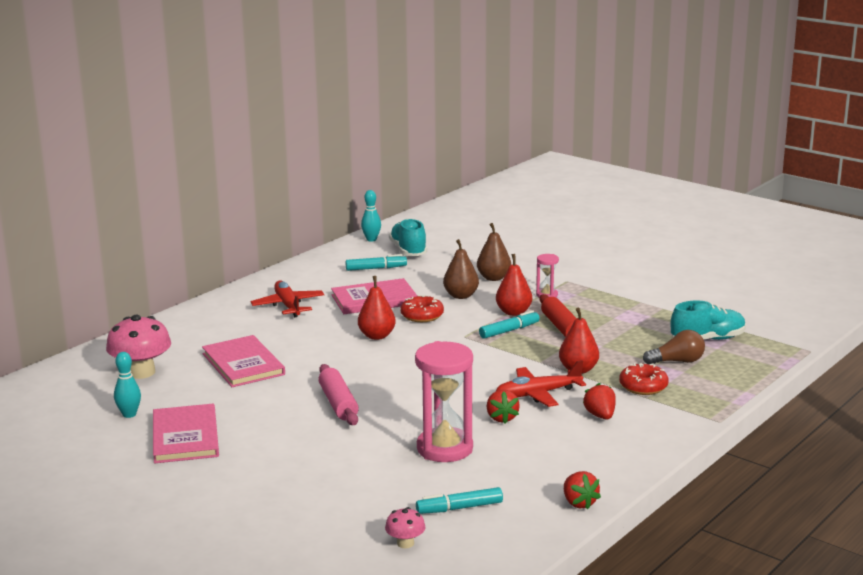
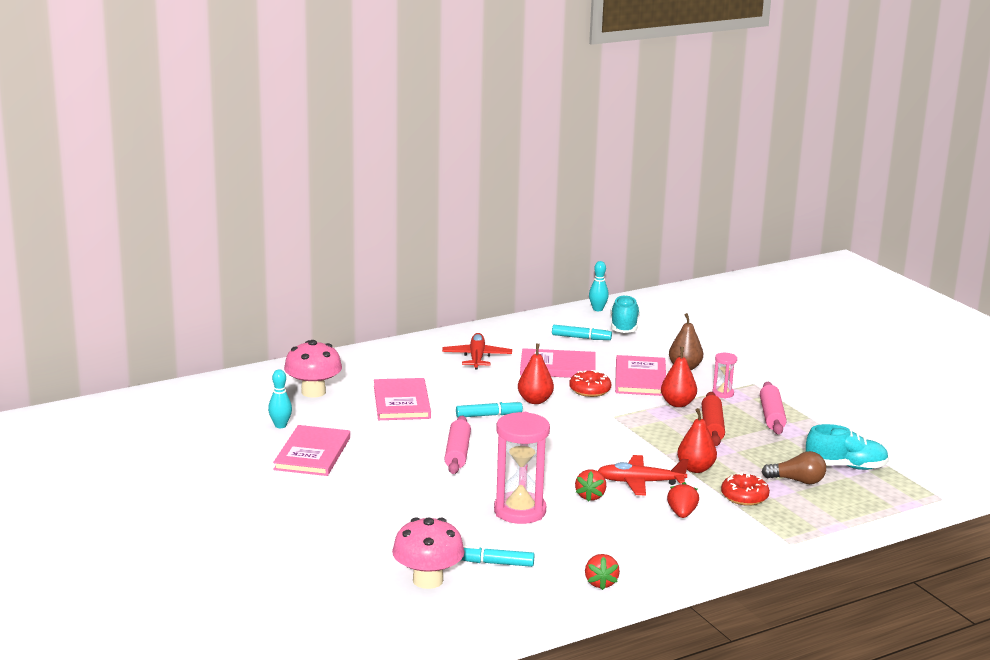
camera: 20 degrees right, 0 degrees up
(405, 543) = (428, 580): pink mushroom -> pink mushroom, size x2.00
(461, 296) = (640, 378): brown pear -> pink book
(509, 331) = (660, 420): turquoise marker -> turquoise marker (489, 415)
(606, 307) = (771, 416): none -> pink rolling pin

